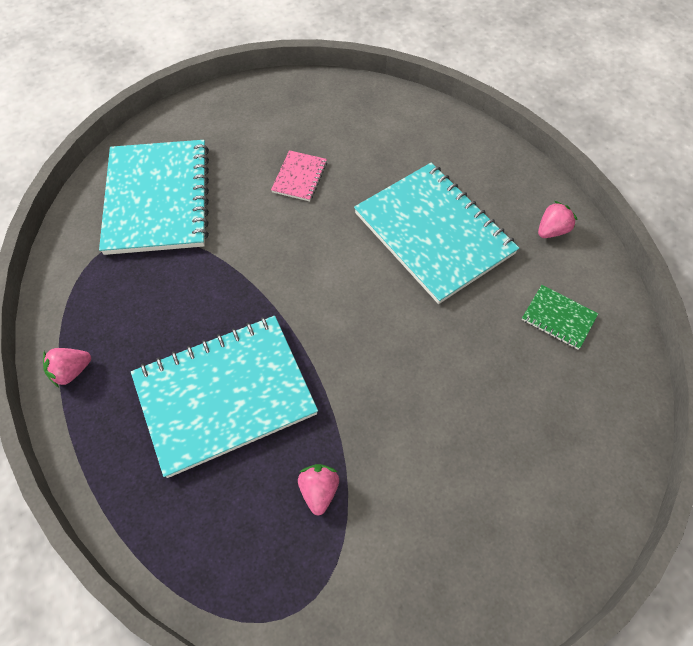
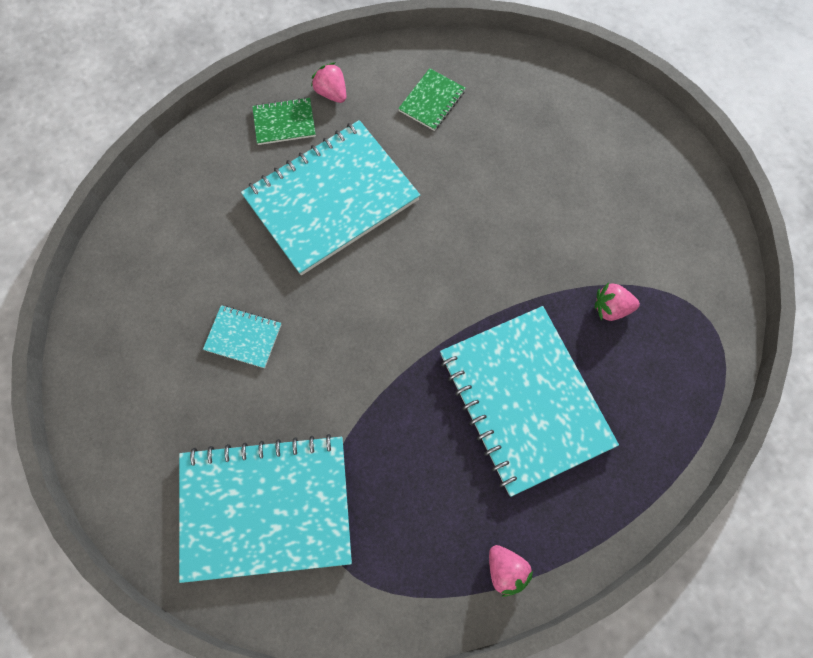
camera: 90 degrees left, 10 degrees up
(299, 177) = (243, 337): pink notebook -> turquoise notebook
(511, 195) = (284, 122): none -> green notebook

